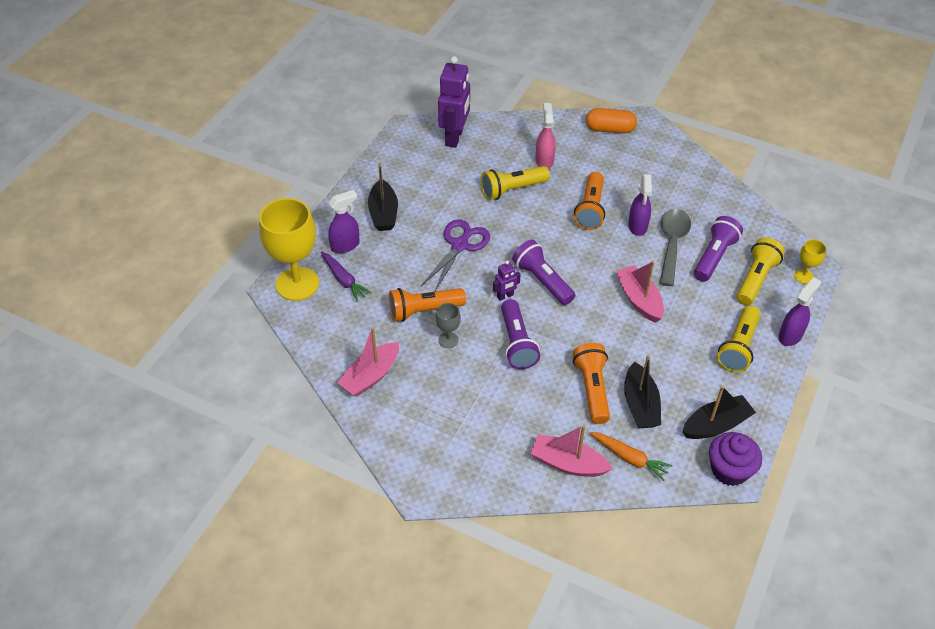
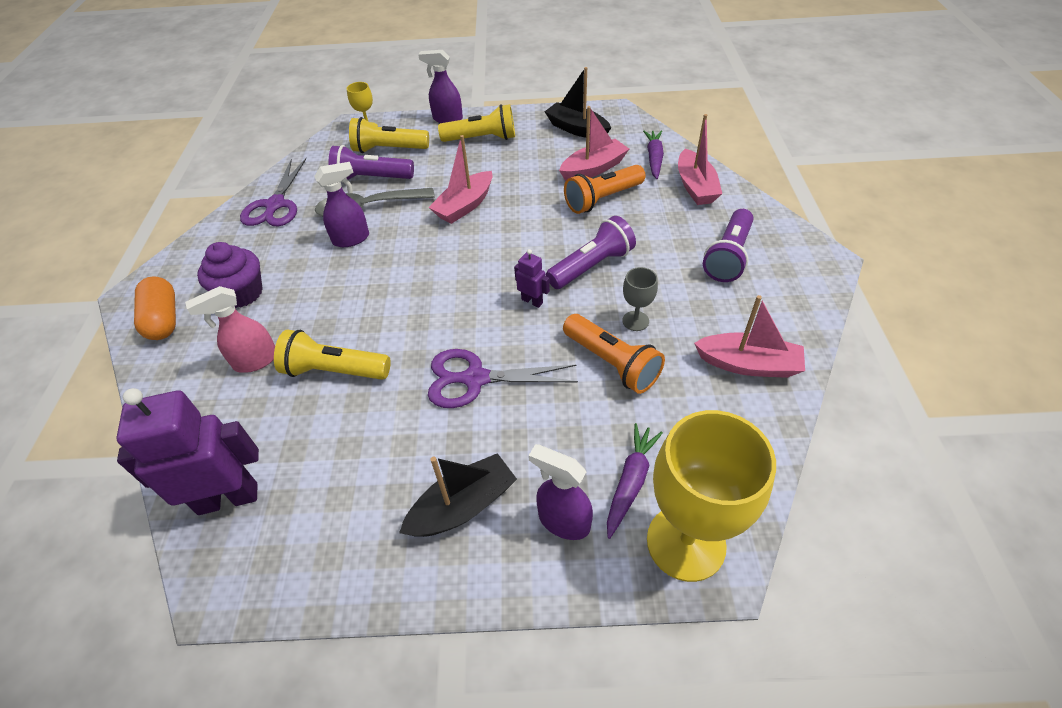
camera: 115 degrees left, 0 degrees up
(512, 190) = (334, 370): yellow flashlight -> yellow flashlight turned 150 degrees clockwise
(542, 280) = (486, 280): purple flashlight -> purple flashlight (728, 256)
(590, 209) = (340, 284): orange flashlight -> none
(629, 458) = (654, 159): orange carrot -> purple carrot
(640, 404) = (593, 169): black boat -> pink boat
(709, 196) = (275, 205): none -> purple scissors
(729, 470) = (614, 114): purple cupcake -> purple cupcake (242, 293)

